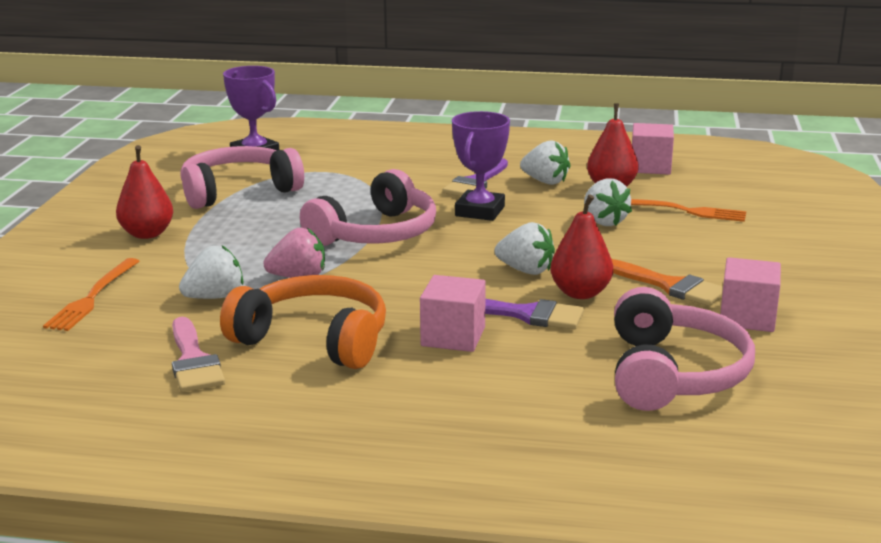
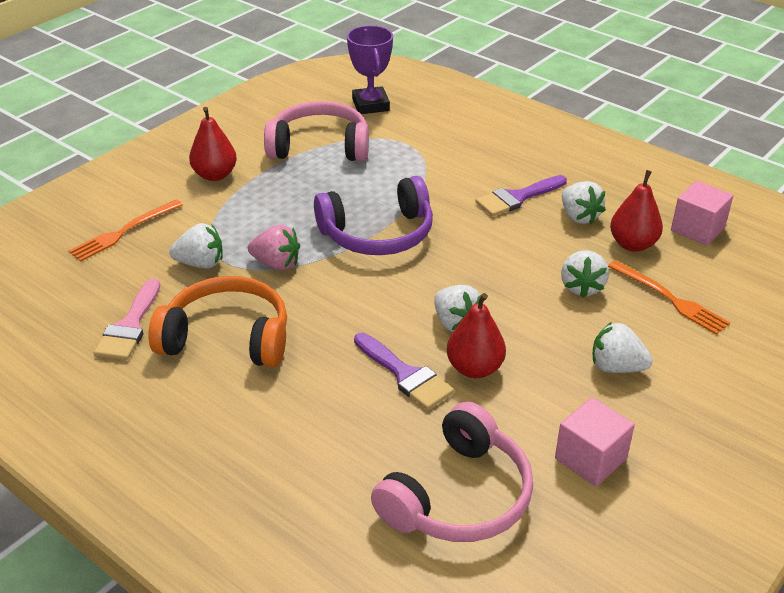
camera: 30 degrees right, 15 degrees up
(314, 339) = (227, 337): orange headphones -> orange headphones turned 45 degrees counterclockwise
(376, 234) = (378, 234): pink headphones -> purple headphones
(453, 337) = (327, 377): pink cube -> none
(480, 211) = (486, 236): purple trophy -> none
(669, 286) = (560, 390): orange brush -> none
(695, 260) = (616, 367): none -> white strawberry

